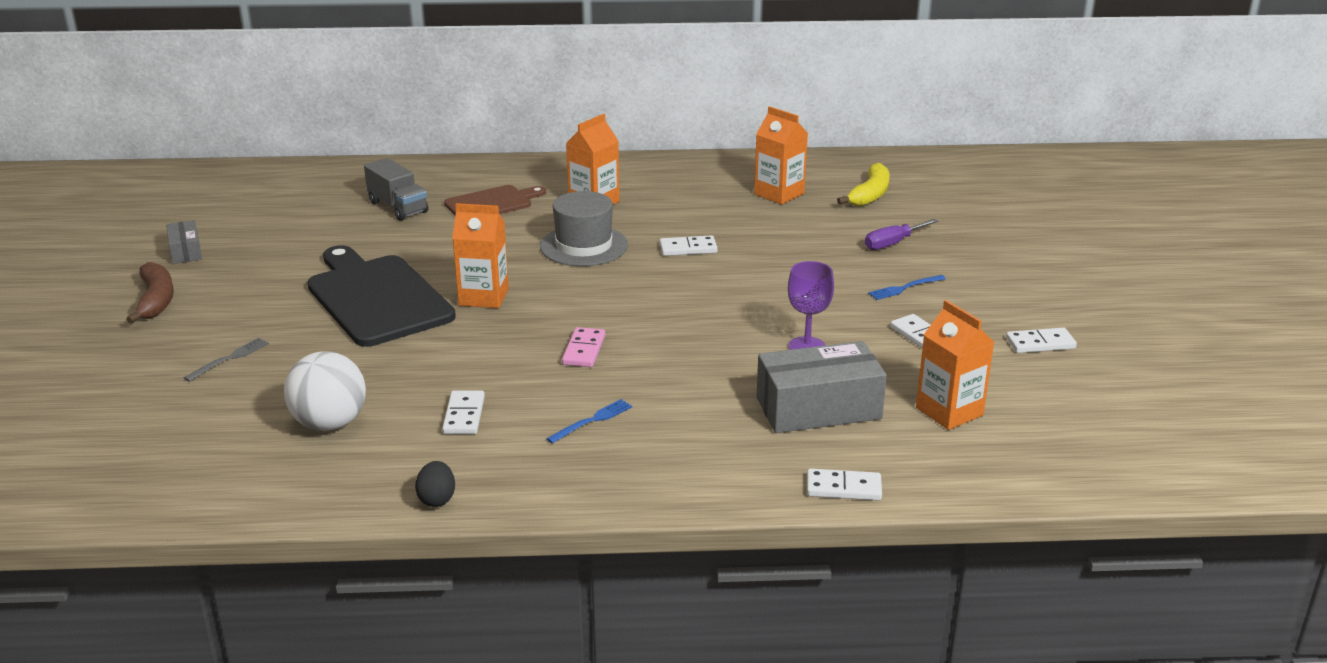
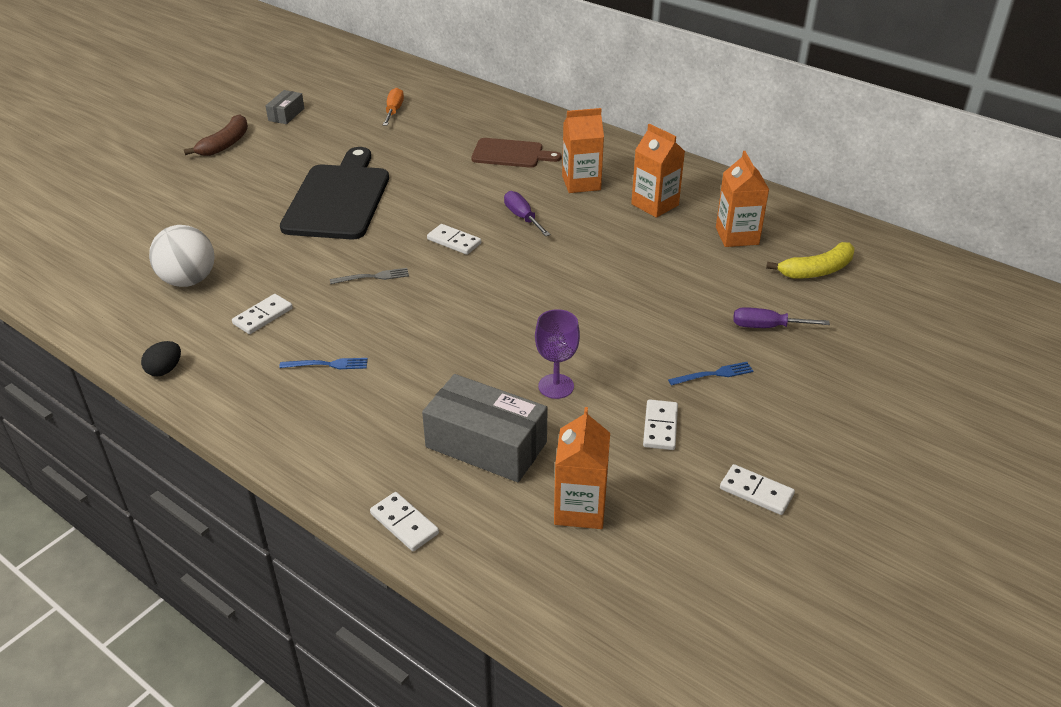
camera: 40 degrees right, 10 degrees up
(230, 358) = (204, 205): grey fork -> grey fork (373, 277)
(309, 209) = (394, 111): none -> orange screwdriver
(398, 207) = (447, 132): grey truck -> none
(483, 297) = (400, 229): orange carton -> orange carton (655, 204)
(584, 246) = (522, 217): grey hat -> purple screwdriver
(584, 350) = (401, 305): pink domino -> none
(688, 248) = (593, 254): white domino -> white domino (454, 241)
(904, 288) = (714, 374): blue fork -> blue fork turned 150 degrees clockwise

